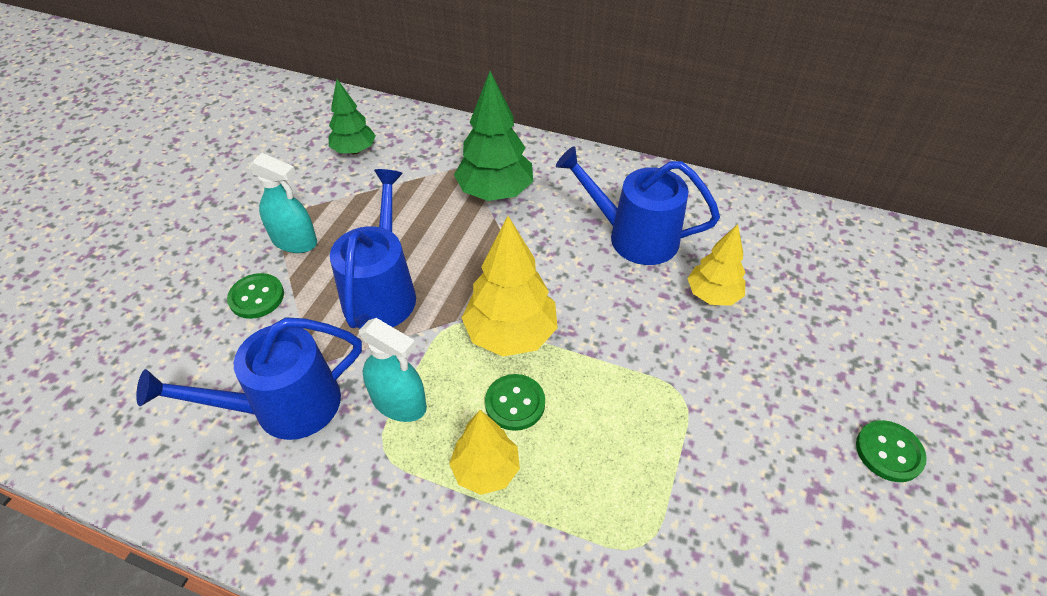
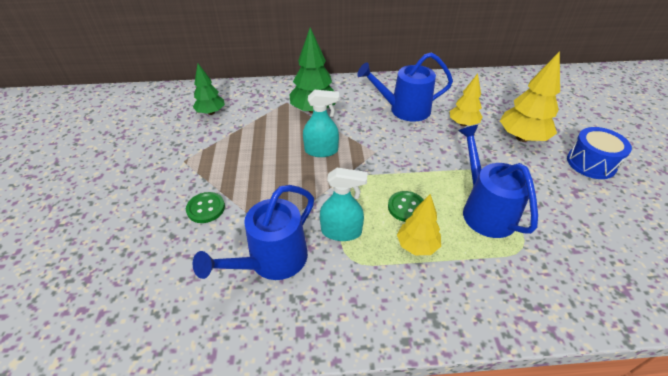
camera: 25 degrees left, 5 degrees down
(294, 241) = (208, 170): turquoise spray bottle -> turquoise spray bottle (321, 150)
(382, 292) = (286, 179): blue watering can -> blue watering can (485, 210)
(511, 334) = (377, 175): yellow tree -> yellow tree (522, 138)
(889, 452) = (591, 163): green button -> blue drum

